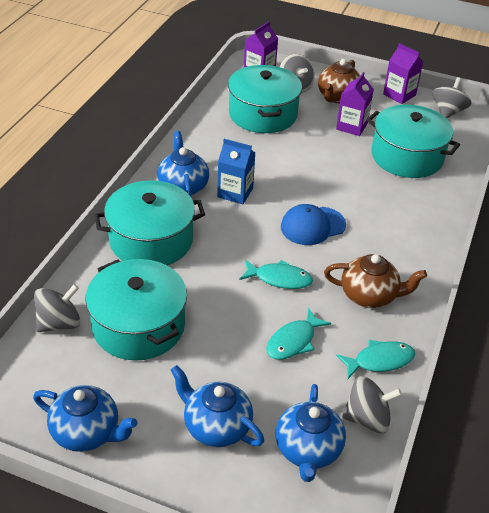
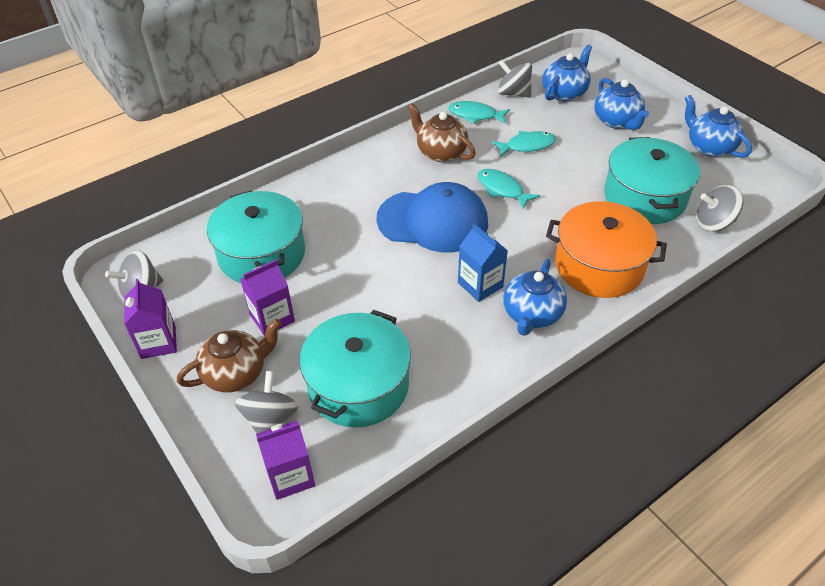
camera: 145 degrees left, 5 degrees up
(151, 240) = (599, 266): turquoise pot -> orange pot
(312, 226) = (433, 221): blue cap -> blue cap, size x1.60

